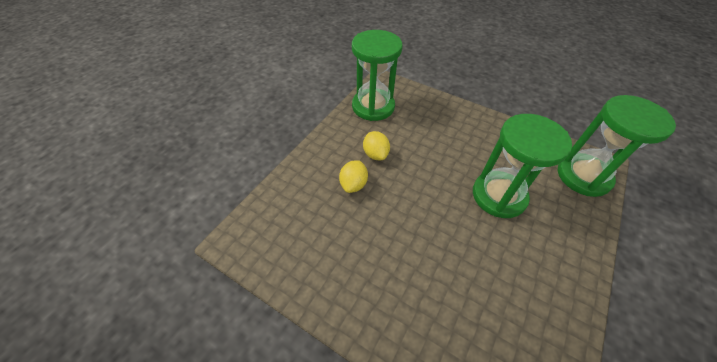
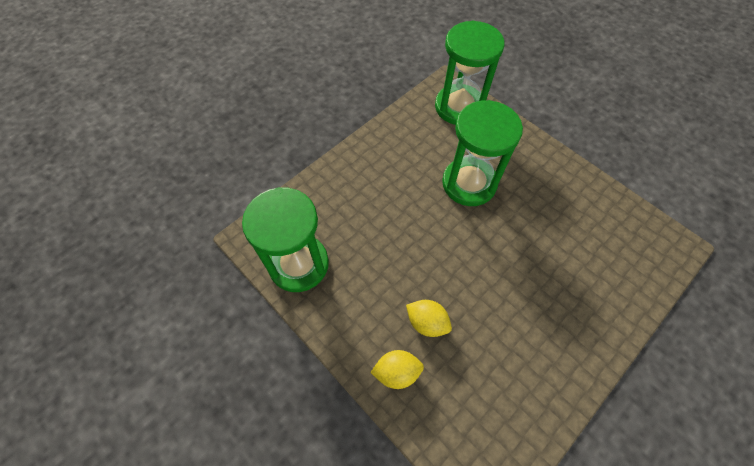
camera: 75 degrees left, 10 degrees up
(375, 154) = (385, 284): yellow lemon -> yellow lemon (397, 372)

